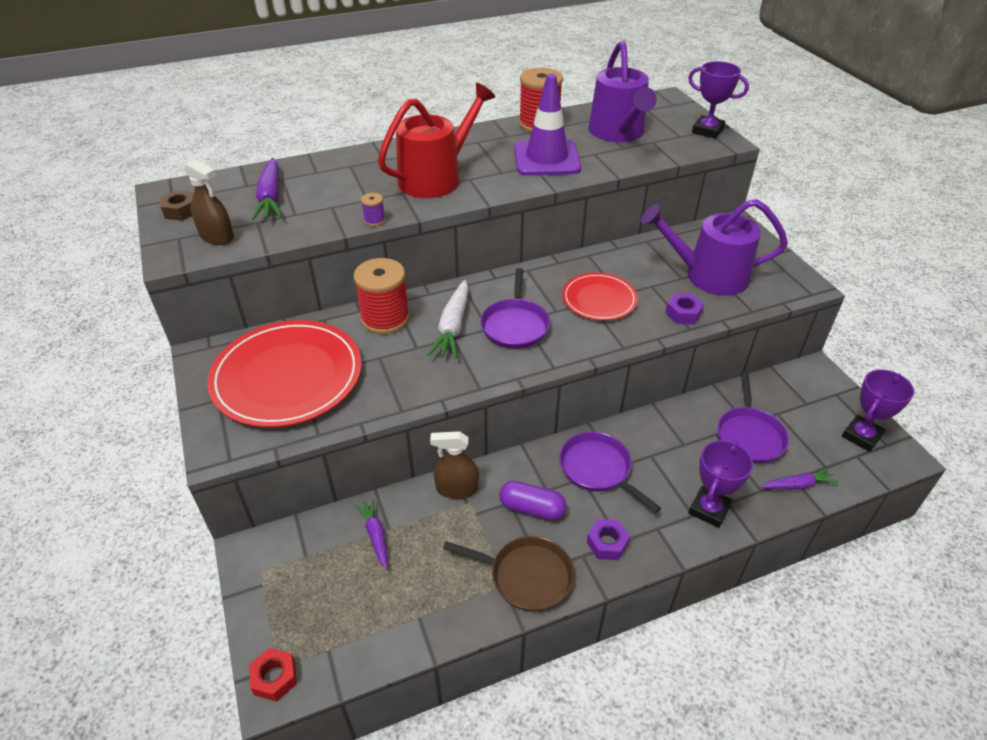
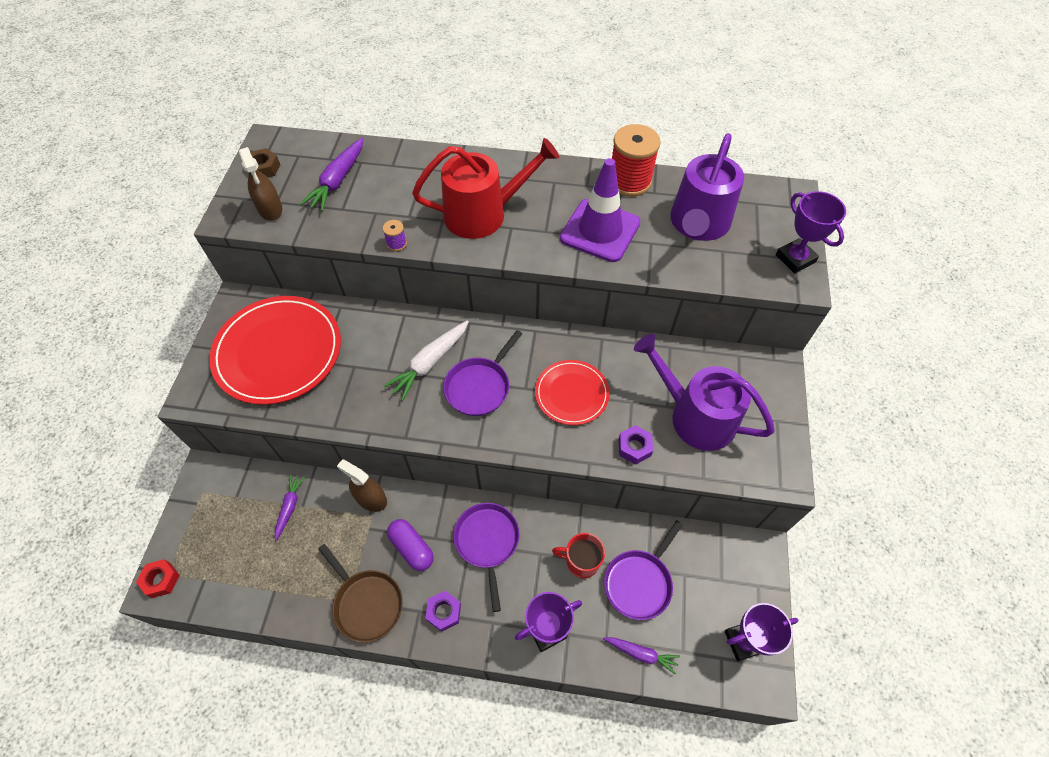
camera: 30 degrees right, 15 degrees up
(385, 319) = (384, 329): red spool -> none
(690, 444) = (581, 561): none -> red mug

